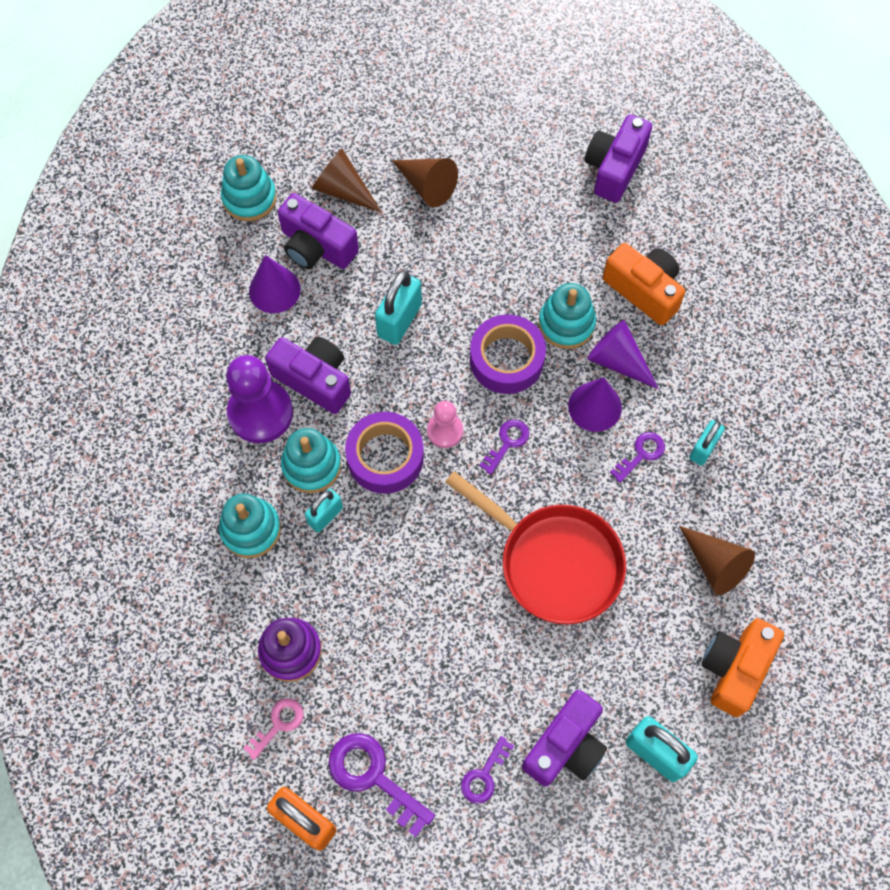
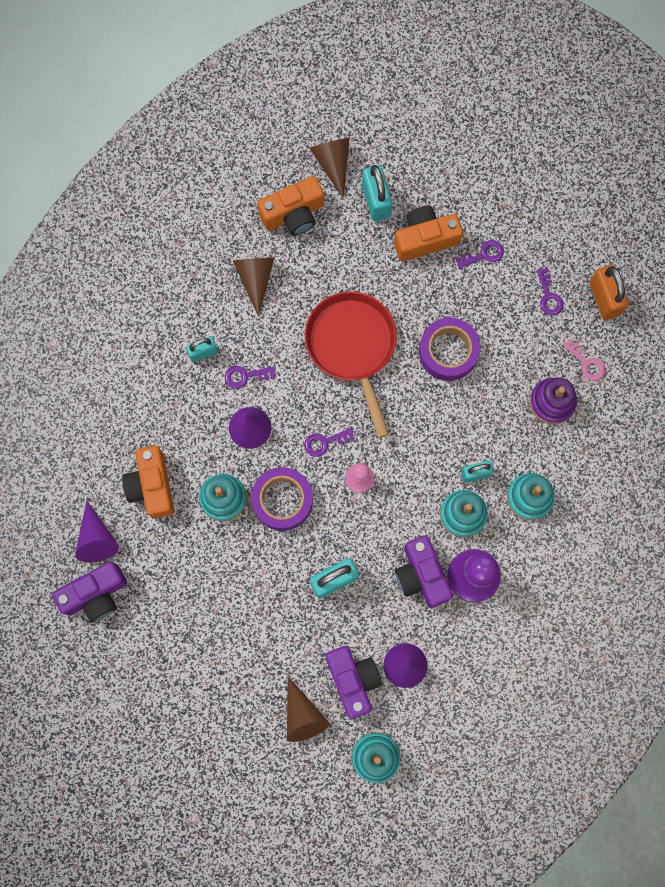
camera: 145 degrees left, 10 degrees up
(278, 724) = (586, 363): pink key -> pink key turned 120 degrees counterclockwise
(374, 777) = (548, 296): purple key -> purple key, size x0.58
(385, 457) = (411, 487): purple tape -> purple tape (448, 352)
(427, 186) = (240, 675): brown cone -> brown cone (333, 164)
(565, 746) = (425, 239): purple camera -> orange camera
(618, 360) = (210, 448): purple cone -> purple cone (97, 538)

